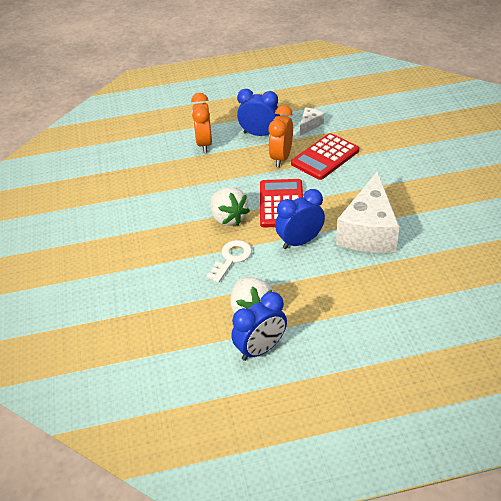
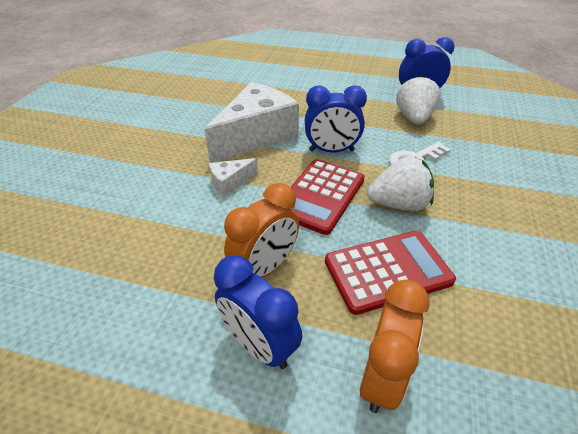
camera: 155 degrees left, 0 degrees up
(228, 218) = (398, 204): white strawberry -> white strawberry turned 90 degrees clockwise
(310, 125) = (156, 319): white cheese -> white cheese (230, 182)
(325, 157) = (204, 238): red calculator -> red calculator (387, 271)

